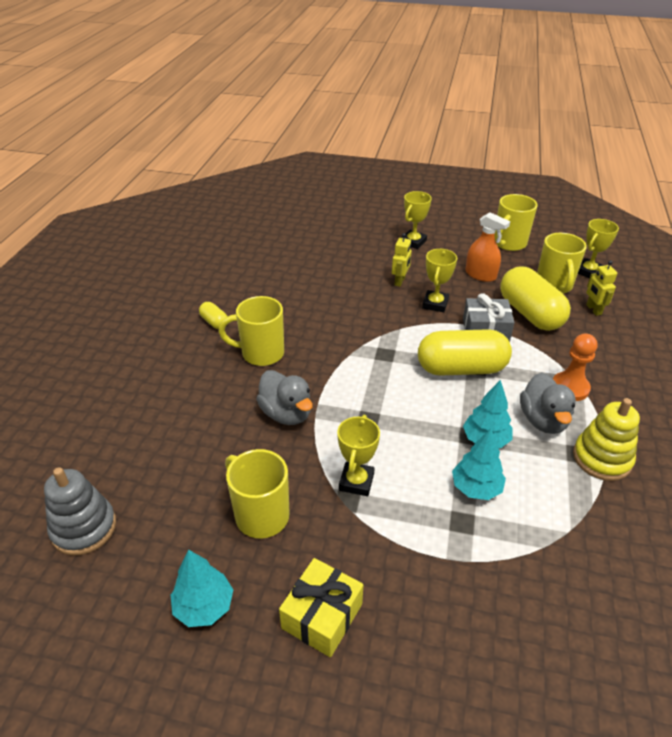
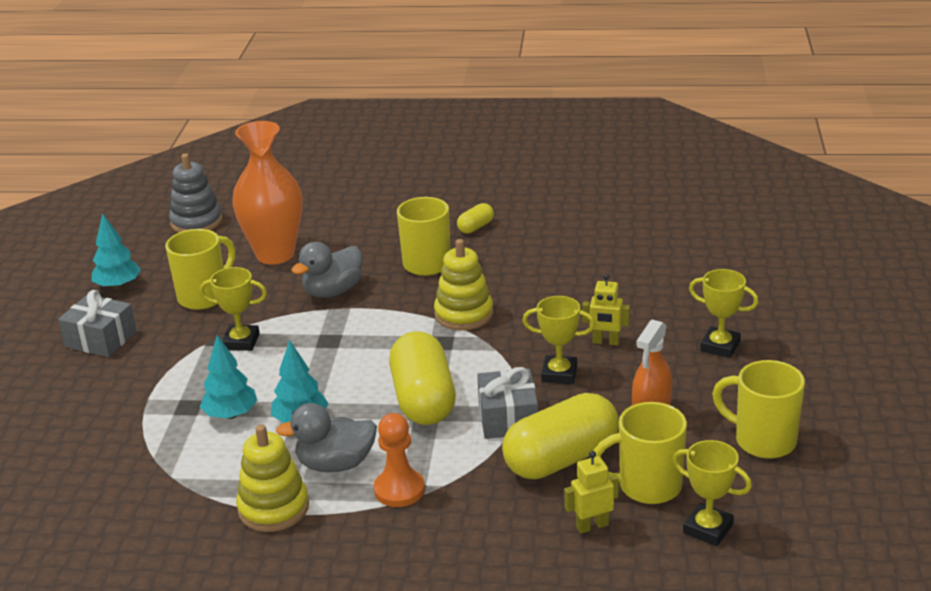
camera: 85 degrees right, 10 degrees down
(197, 455) = (275, 254): none -> orange vase
(322, 616) = (101, 339): yellow gift -> grey gift
(348, 339) = (464, 314): none -> yellow stacking toy

